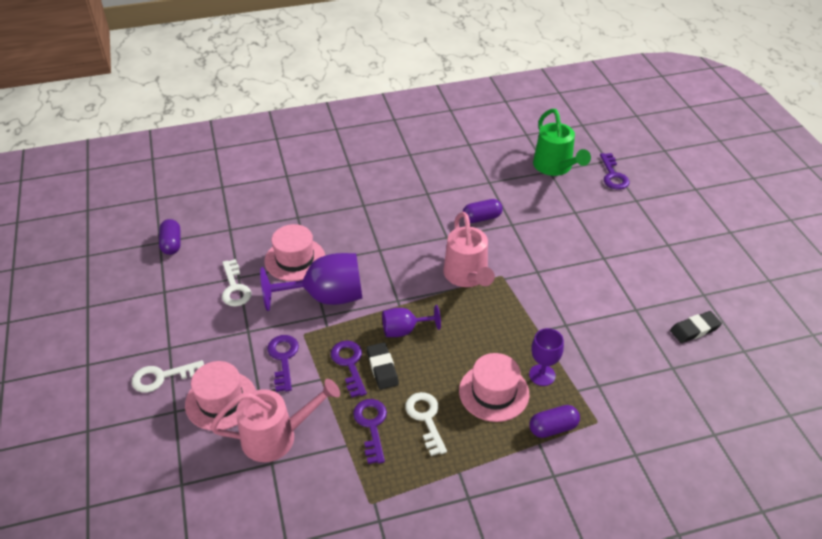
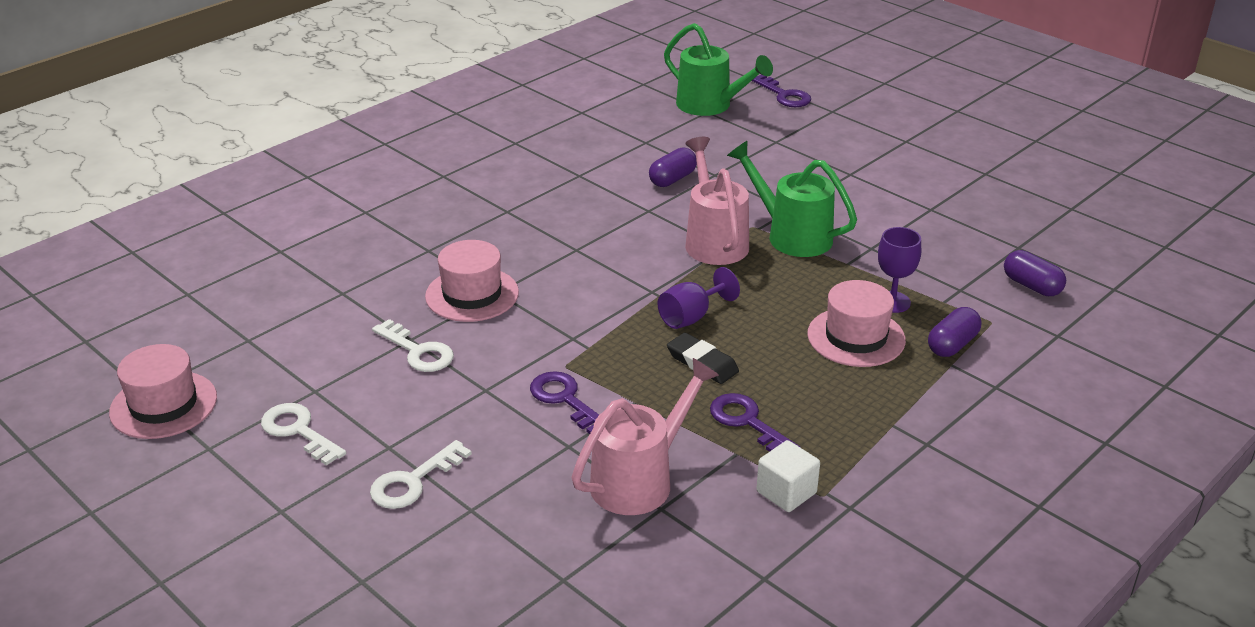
camera: 30 degrees left, 10 degrees down
(172, 244) = (270, 335): purple capsule -> purple capsule (1031, 286)
(221, 400) = (525, 473): pink hat -> pink hat (163, 405)
(326, 297) = (555, 319): purple goblet -> none
(349, 364) = (657, 374): purple key -> none
(350, 489) = (786, 492): none -> white cube
(426, 418) = (804, 391): white key -> white key (298, 431)
(467, 277) = (714, 240): pink watering can -> pink watering can turned 150 degrees counterclockwise
(520, 292) = (791, 235): none -> green watering can
(694, 329) = (1007, 206): black eraser -> none

